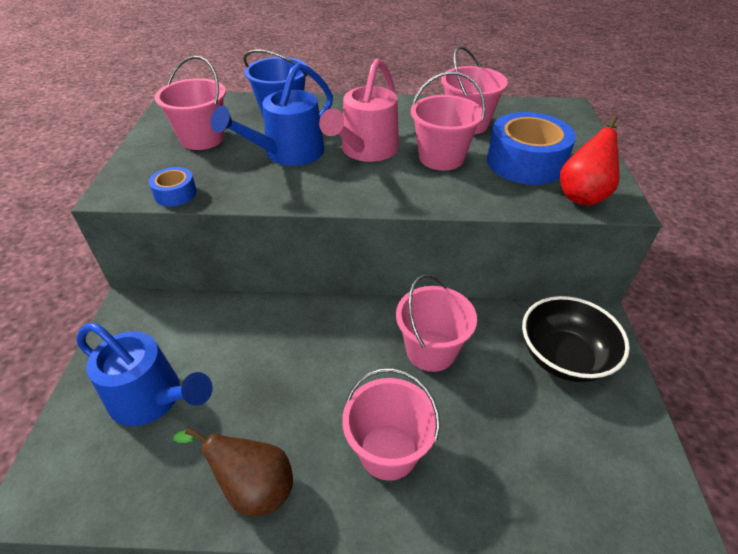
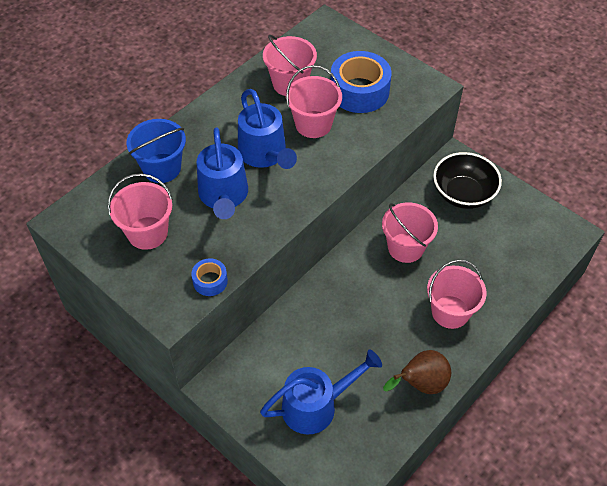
camera: 50 degrees left, 10 degrees up
(365, 151) = (265, 155): pink watering can -> blue watering can
(583, 194) = (412, 93): red pear -> none

